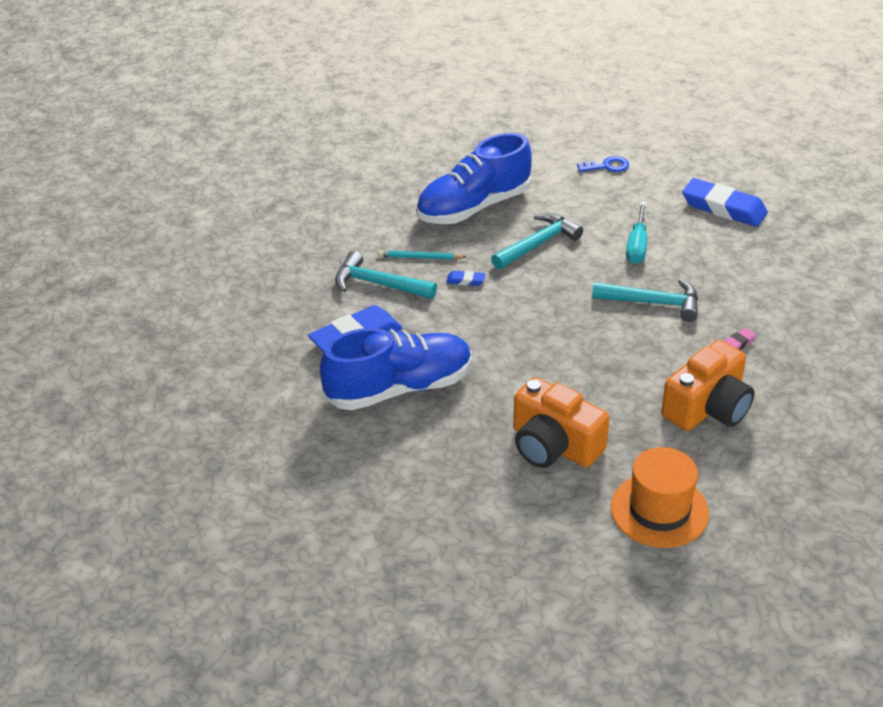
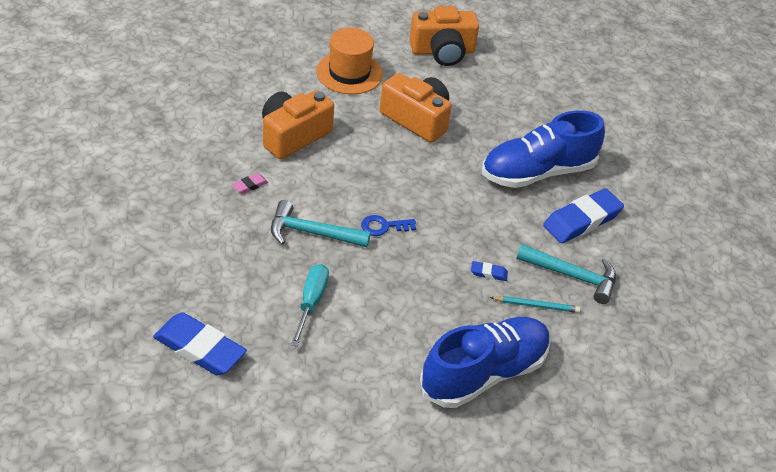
camera: 175 degrees right, 5 degrees up
(523, 567) = (442, 51): none -> orange camera
(537, 244) = (415, 313): turquoise hammer -> none
(607, 166) = (319, 432): blue key -> blue key (384, 226)

